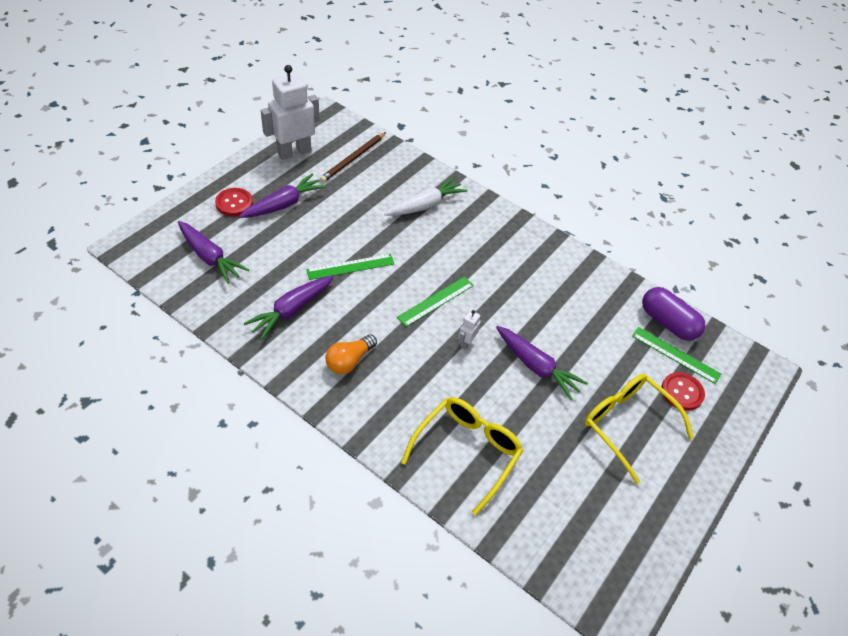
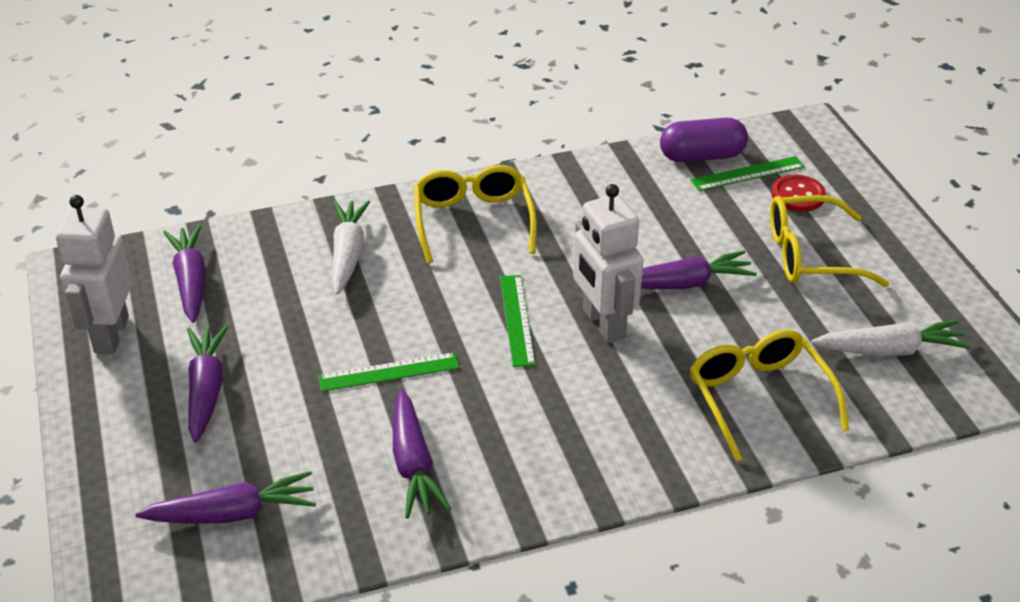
camera: 50 degrees left, 10 degrees down
(234, 203) = (148, 443): red button -> none
(349, 361) = (547, 443): orange light bulb -> none
(350, 266) = (389, 372): green ruler -> green ruler turned 60 degrees clockwise
(353, 159) = (191, 281): brown pencil -> purple carrot
(466, 342) = (603, 324): white robot -> white robot, size x2.32
(499, 243) = (473, 221): none -> yellow glasses
(574, 510) = (889, 350): none -> white carrot

